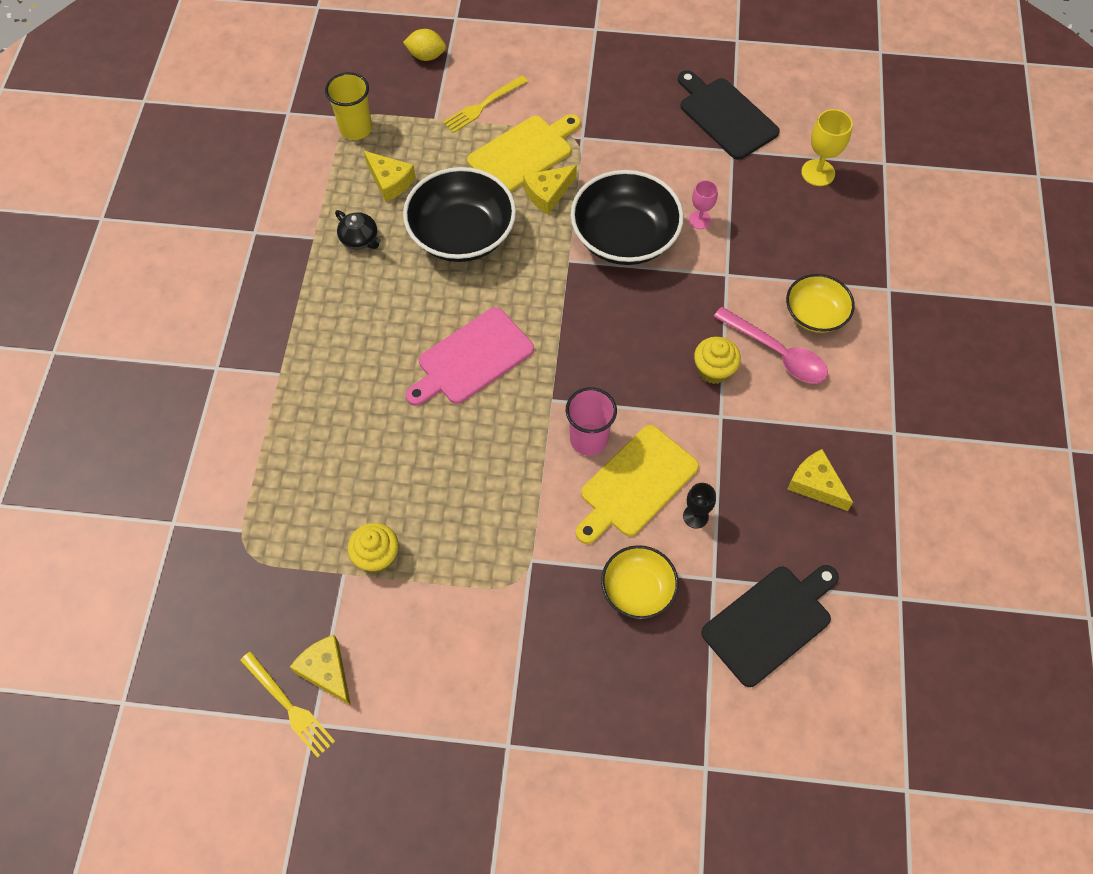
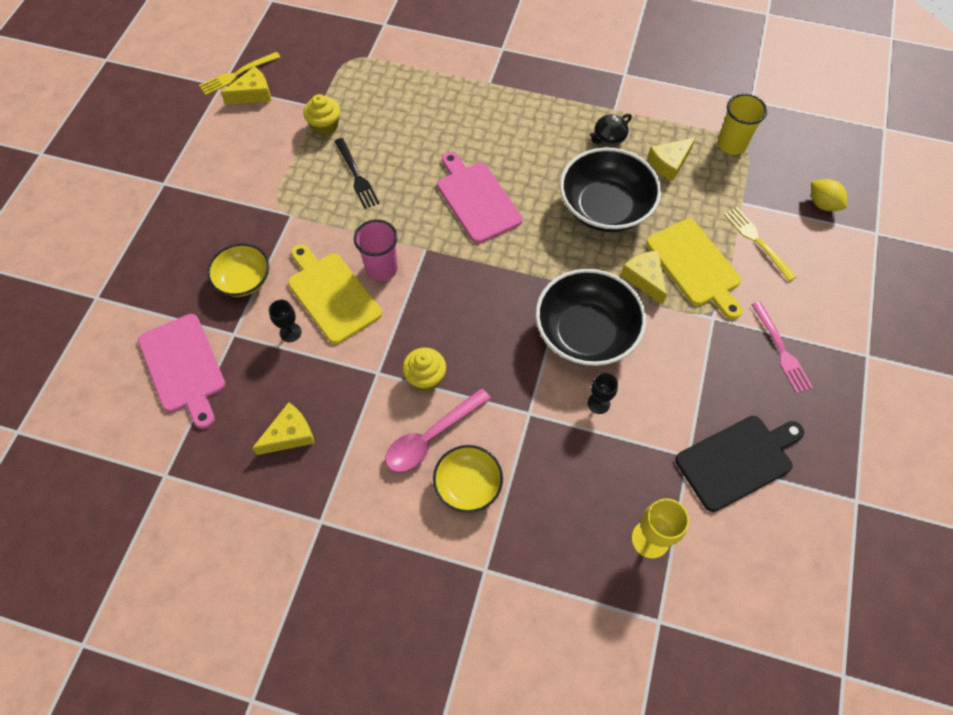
camera: 100 degrees right, 0 degrees up
(426, 56) = (822, 204): yellow lemon -> yellow lemon turned 60 degrees counterclockwise
(457, 497) = (357, 176): none -> black fork
(606, 87) = (781, 351): none -> pink fork
(700, 220) = (598, 403): pink goblet -> black goblet
(770, 622) = (183, 367): black cutting board -> pink cutting board

